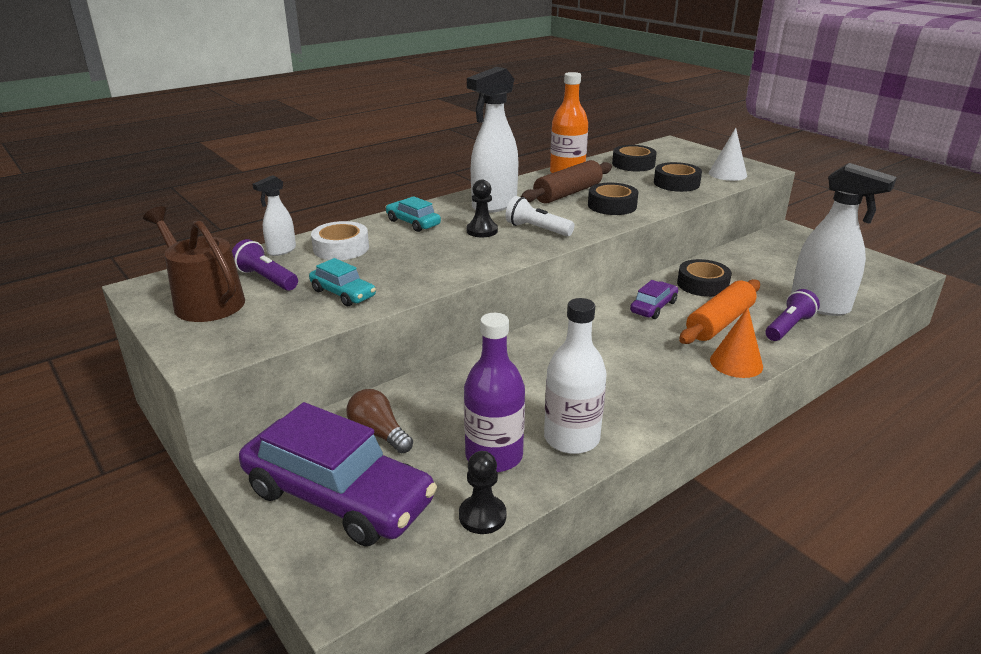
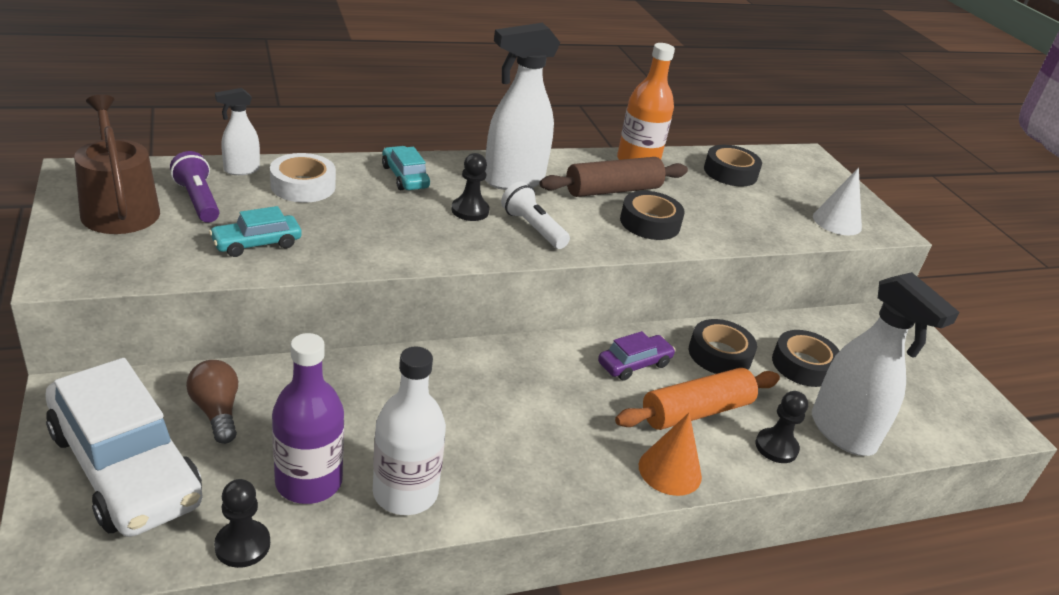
camera: 15 degrees right, 5 degrees up
(338, 496) = (125, 467): purple car -> white car
(343, 293) = (257, 243): turquoise car -> turquoise car turned 90 degrees clockwise
(676, 183) = (758, 216): black tape -> black tape (803, 365)
(788, 327) = (776, 447): purple flashlight -> black pawn

